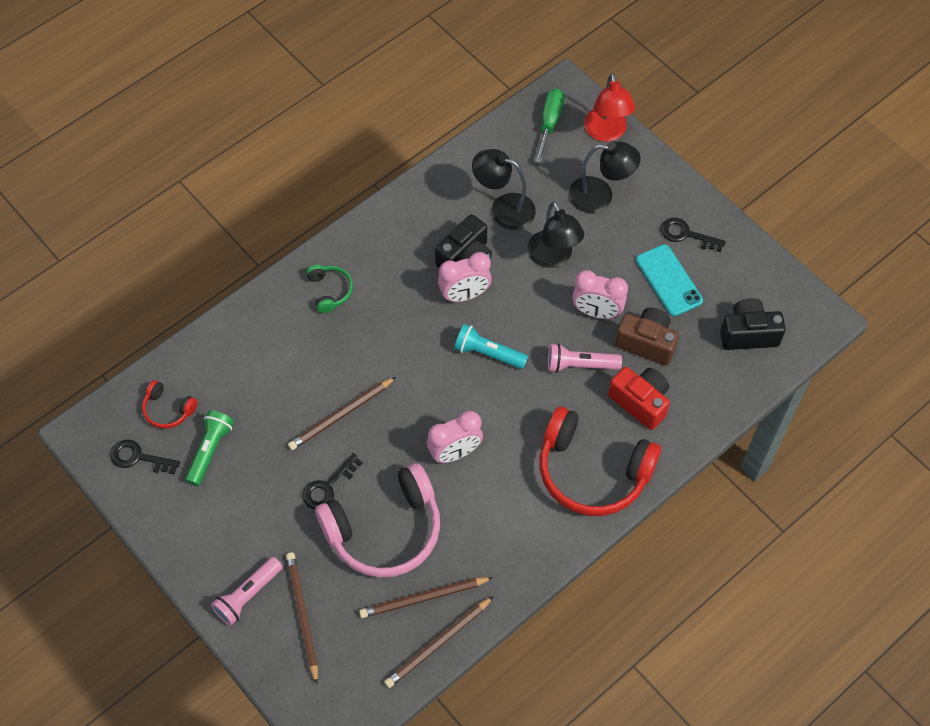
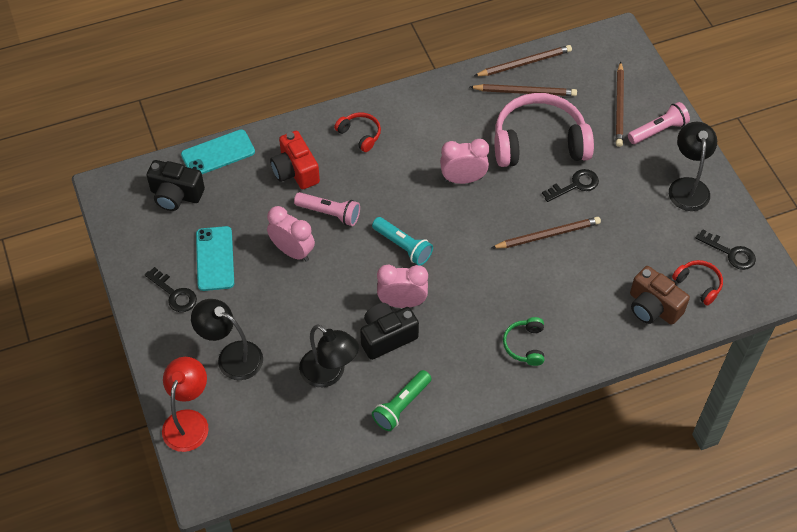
camera: 160 degrees left, 5 degrees down
(210, 450) = (667, 240): green flashlight -> green flashlight (401, 406)
(549, 123) = (240, 451): green screwdriver -> none
(553, 257) = (306, 311): black lamp -> black lamp (688, 186)
(592, 471) = (360, 135): red headphones -> red headphones, size x0.46
(646, 343) = (264, 214): brown camera -> brown camera (653, 307)
(734, 396) = (218, 153): none -> turquoise phone

